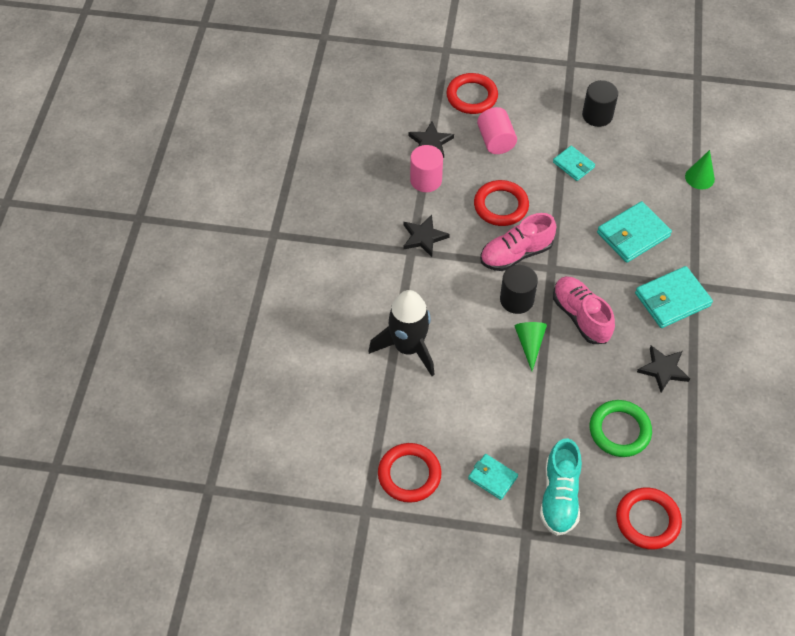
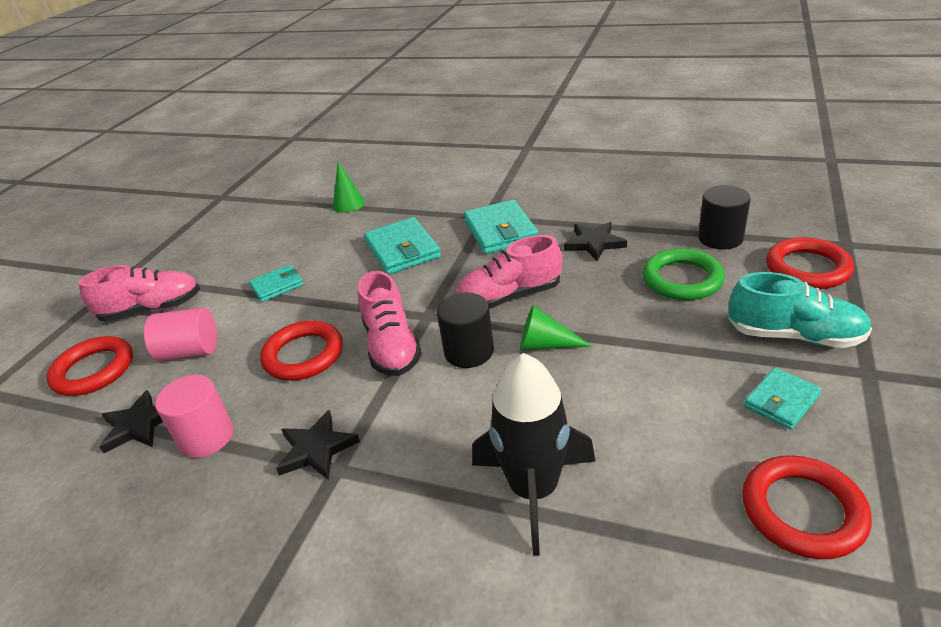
camera: 75 degrees left, 20 degrees down
(535, 99) = (152, 309): none -> pink shoe
(597, 115) = (217, 263): black cylinder -> black cylinder (720, 238)

